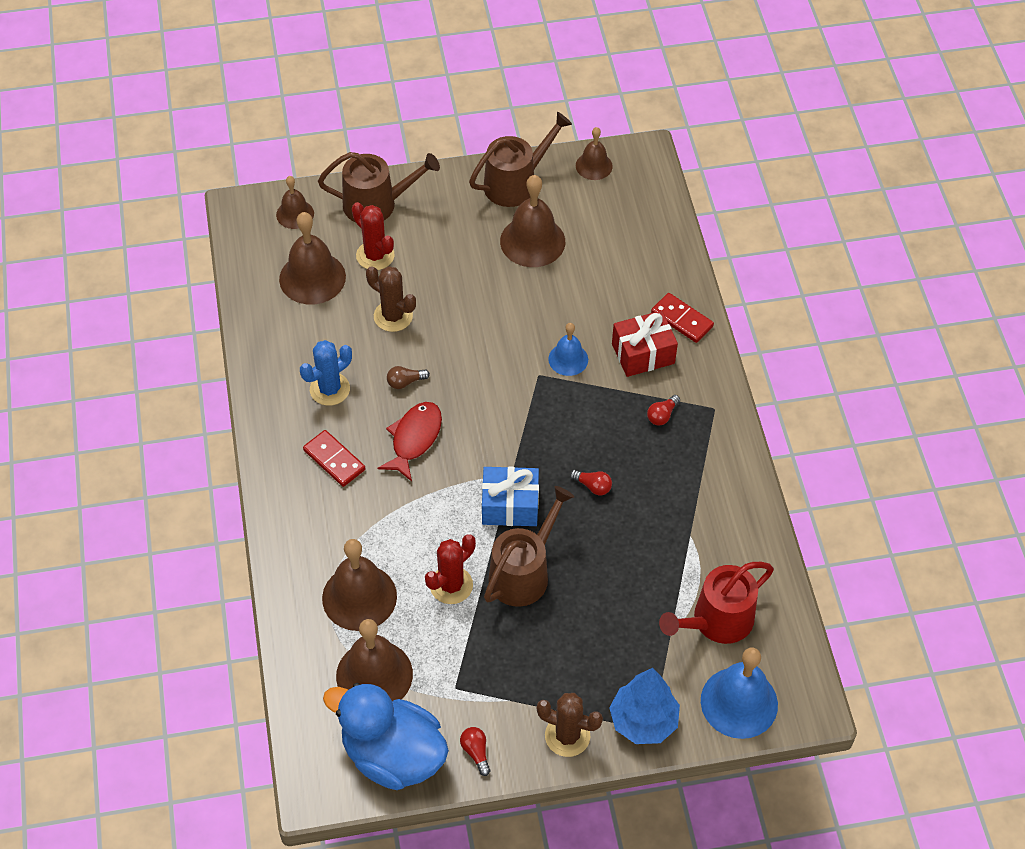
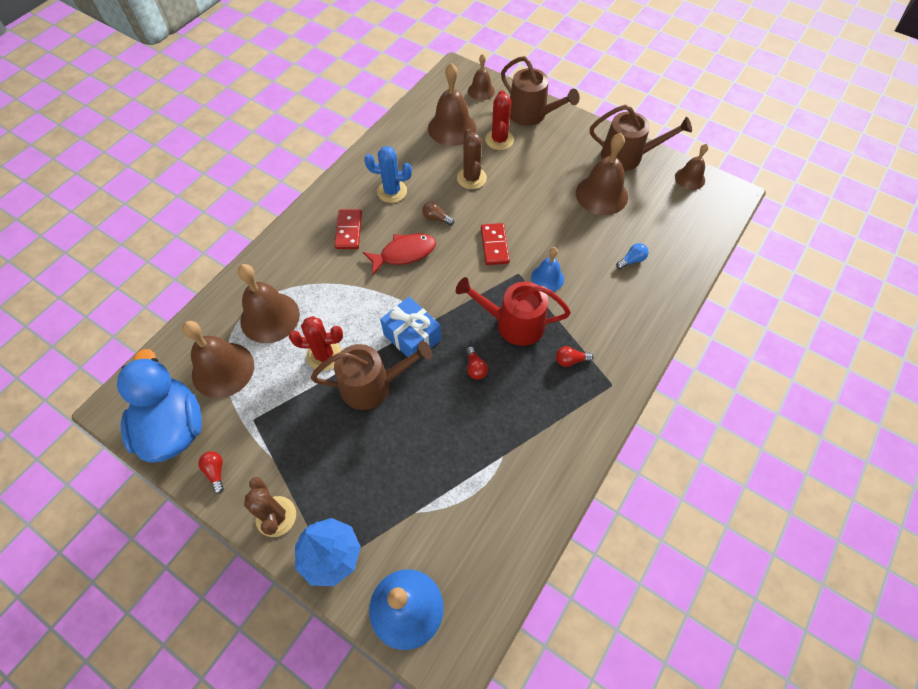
camera: 45 degrees right, 5 degrees up
(476, 752) = (216, 472): red light bulb -> red light bulb turned 45 degrees counterclockwise
(622, 286) = (631, 260): none -> blue light bulb
(643, 354) = (600, 311): red gift -> none
(682, 319) = (650, 310): red domino -> red domino (494, 245)
(717, 621) = (456, 533): red watering can -> red watering can (514, 323)

